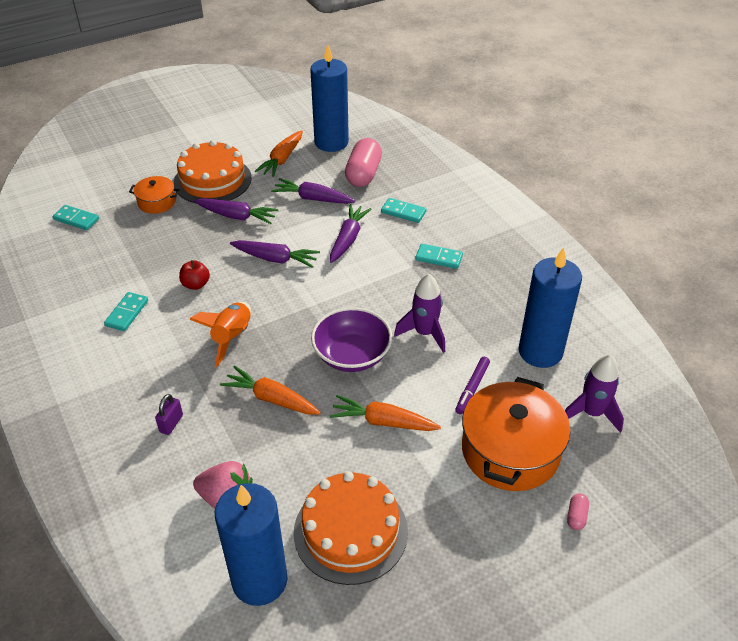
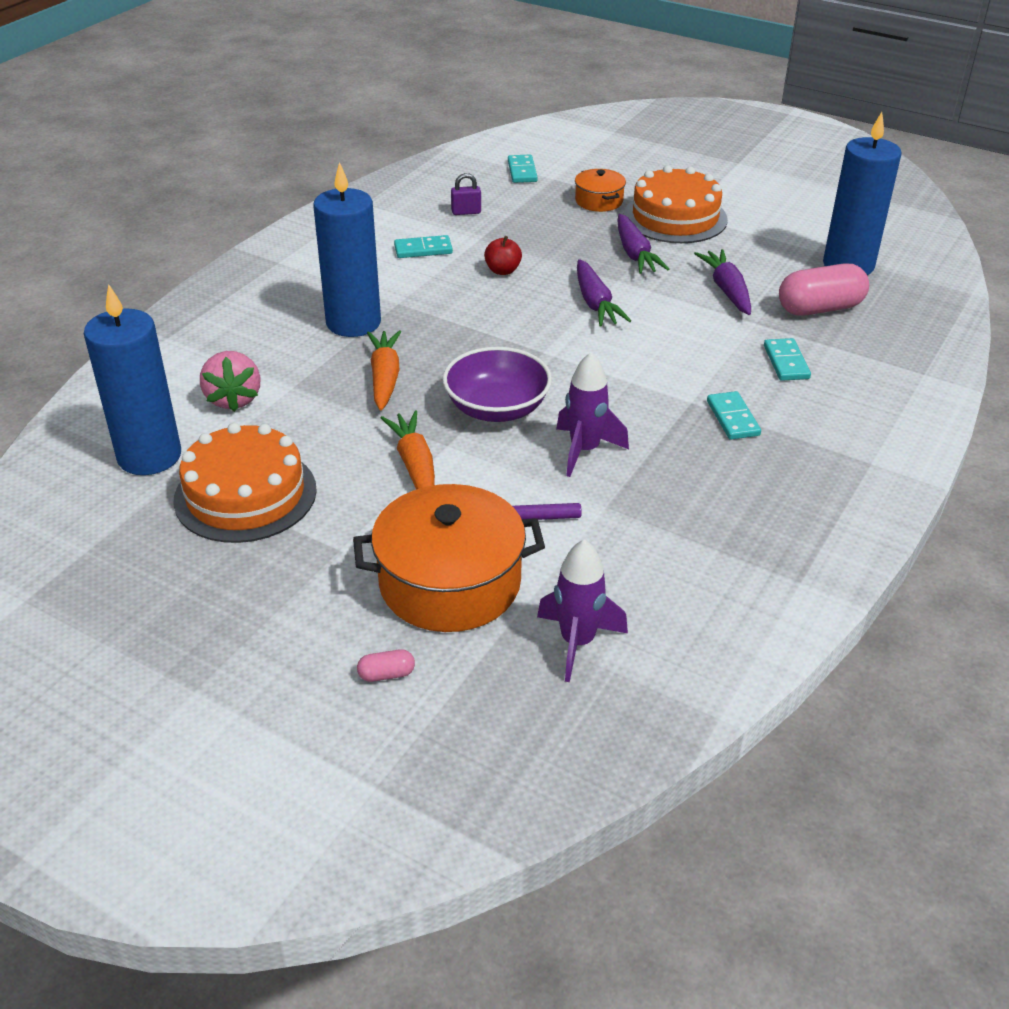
camera: 60 degrees right, 5 degrees down
(171, 423) = (303, 331): purple padlock -> purple padlock (466, 212)
(232, 337) = (448, 321): orange rocket -> none
(282, 159) = (769, 245): orange carrot -> none
(348, 239) = (686, 339): purple carrot -> none
(540, 352) = (648, 560): blue candle -> blue candle (353, 323)

